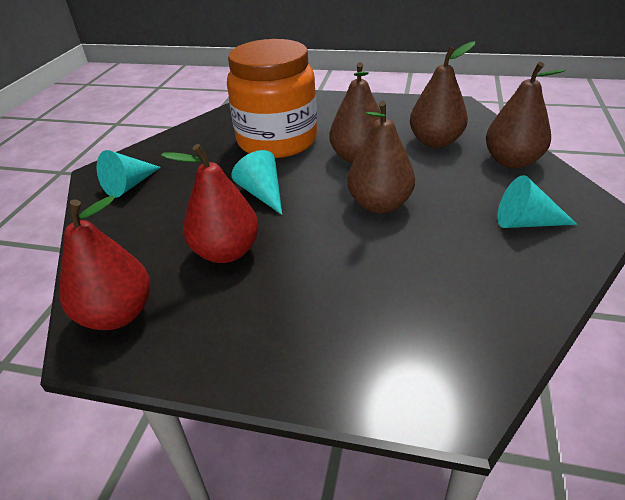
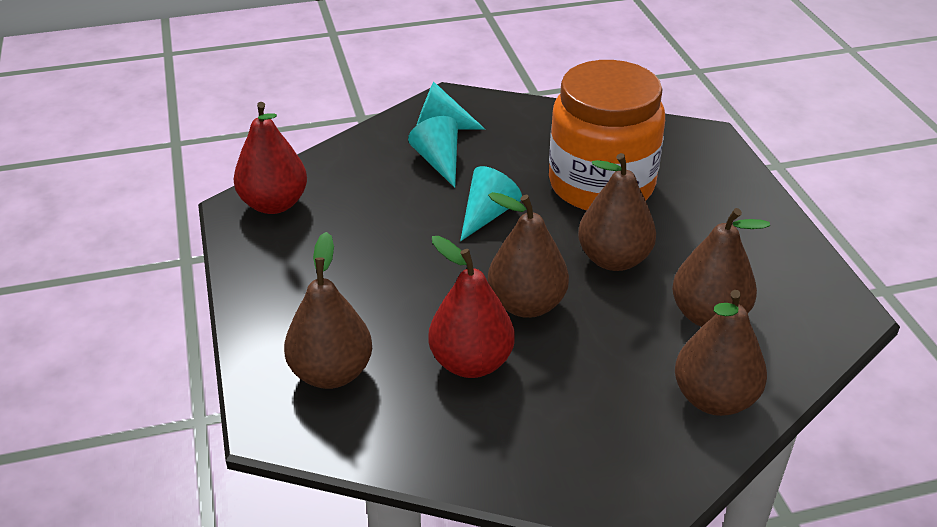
camera: 60 degrees right, 0 degrees up
(226, 252) = (381, 228): red pear -> red pear (471, 363)
(401, 337) = (331, 373): none -> brown pear
(526, 222) = (572, 432): turquoise cone -> turquoise cone (439, 162)

